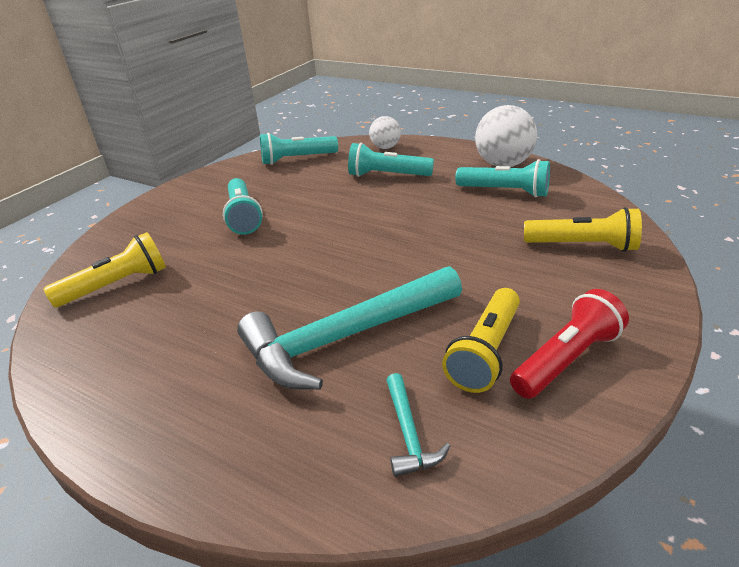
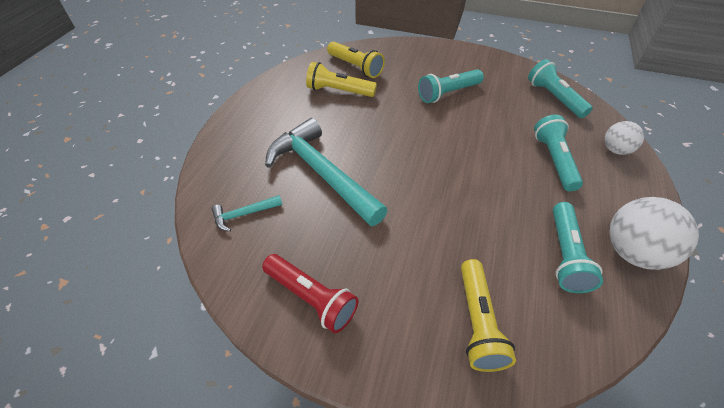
camera: 75 degrees right, 15 degrees up
(485, 352) = (314, 248): yellow flashlight -> yellow flashlight (339, 91)

